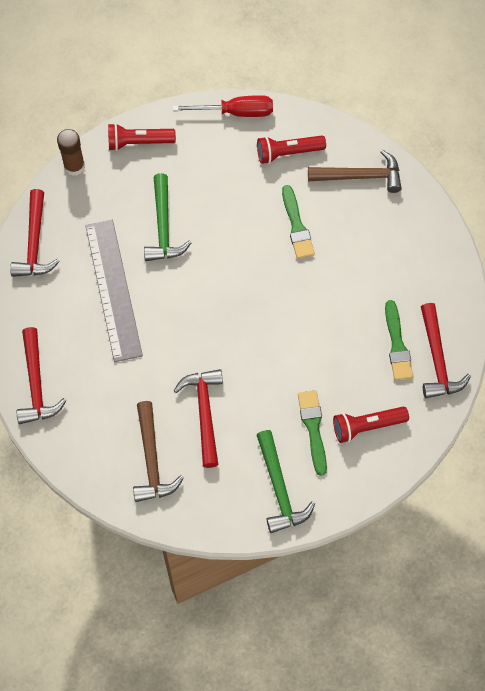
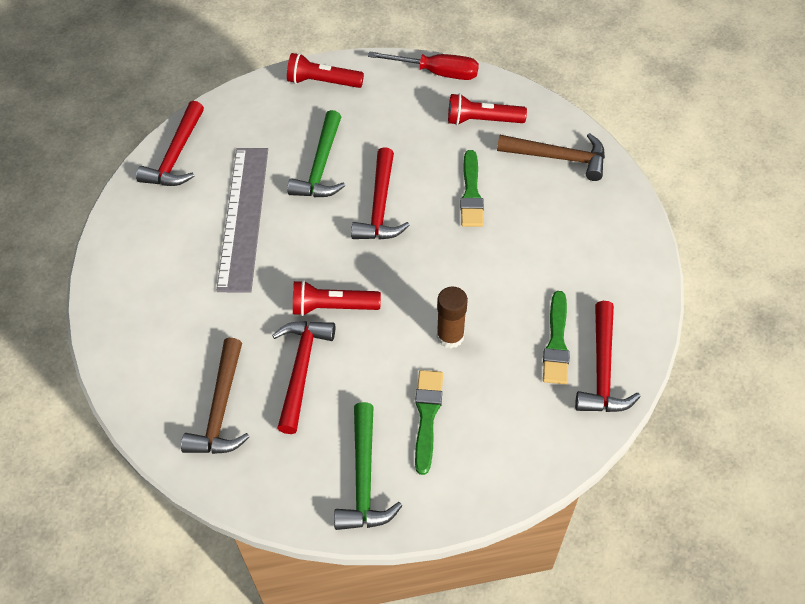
camera: 15 degrees right, 10 degrees down
(36, 384) = (121, 297): red hammer -> red hammer (380, 206)
(74, 166) = (246, 92): brown glue stick -> brown glue stick (450, 336)
(366, 426) = (494, 428): red flashlight -> red flashlight (332, 307)

